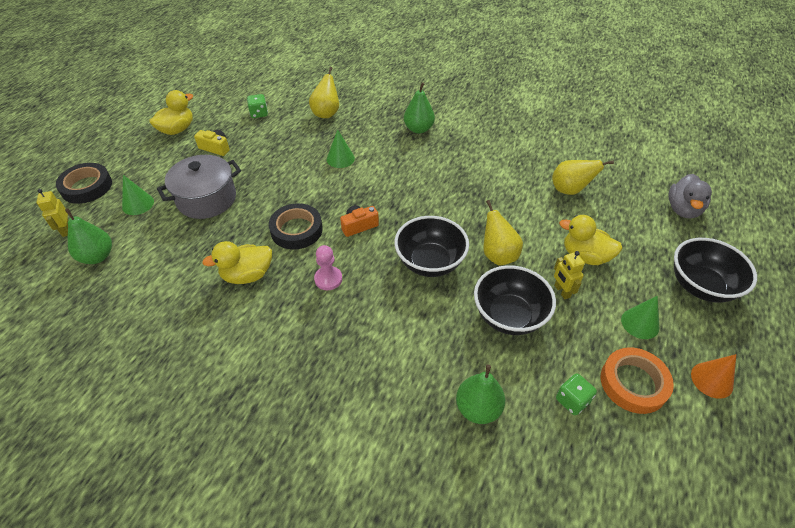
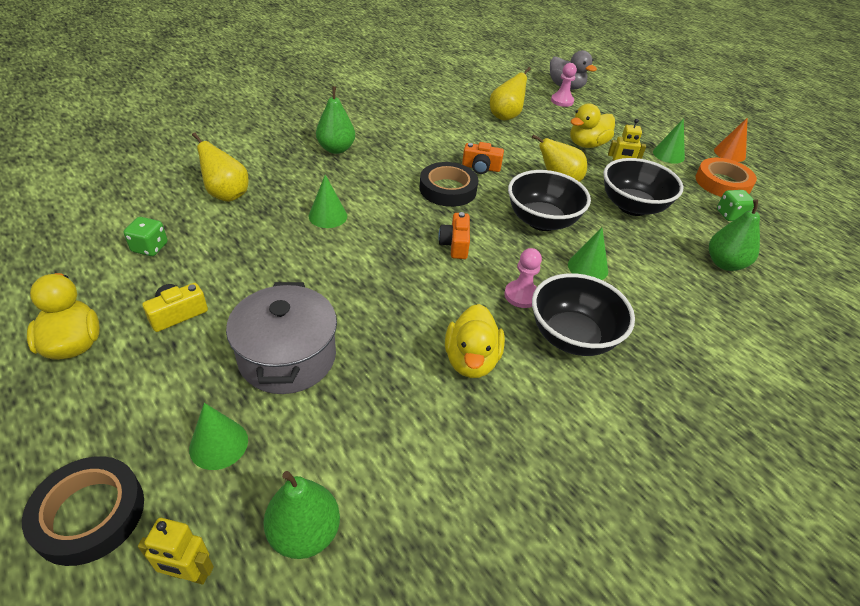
camera: 65 degrees left, 5 degrees down
(296, 230) = (423, 292): black tape -> black tape (448, 189)
(391, 308) = (588, 267): none -> green cone
(470, 204) = (481, 168): none -> orange camera
(648, 215) = (562, 101): none -> pink pawn
(700, 286) = (645, 117): black bowl -> black bowl (572, 337)

